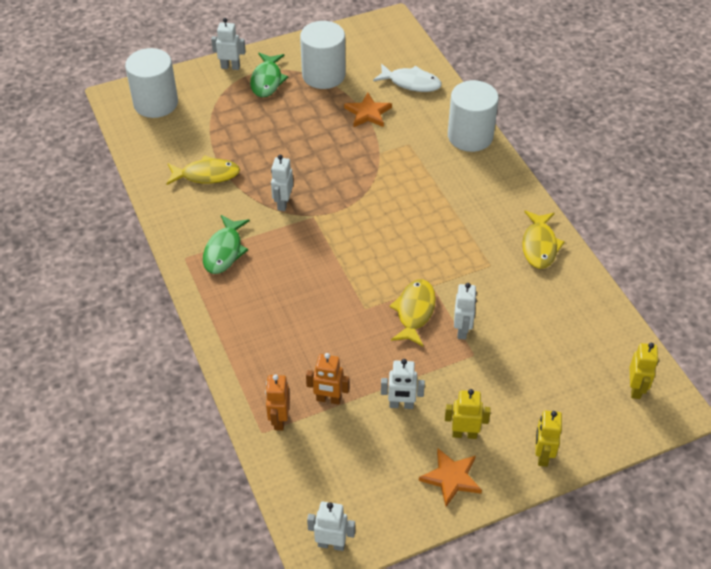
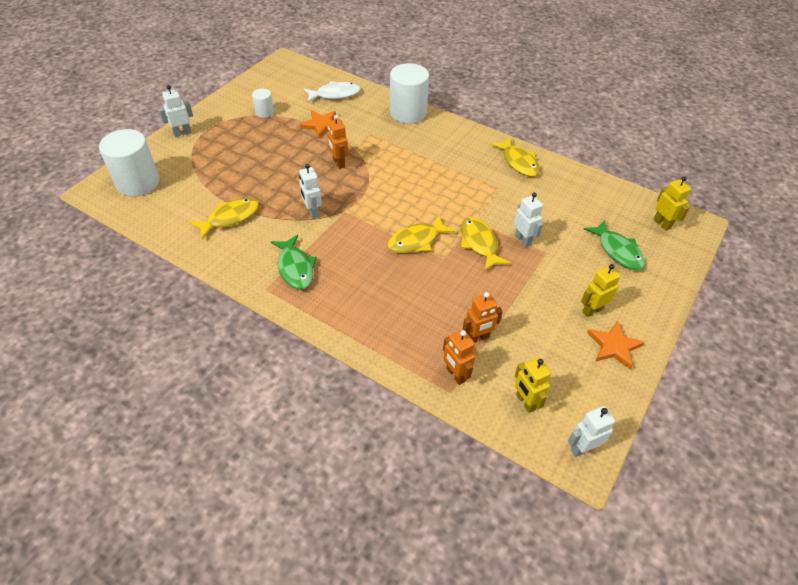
camera: 35 degrees left, 0 degrees up
(267, 80) = (222, 132): green fish -> green fish (617, 251)
(323, 75) = (264, 112): white cylinder -> white cylinder, size x0.49
(350, 163) = (338, 163): none -> orange robot
(355, 278) = (416, 241): none -> yellow fish
(401, 405) = (532, 313): white robot -> none
(542, 455) = (653, 297): yellow robot -> yellow robot (525, 402)

